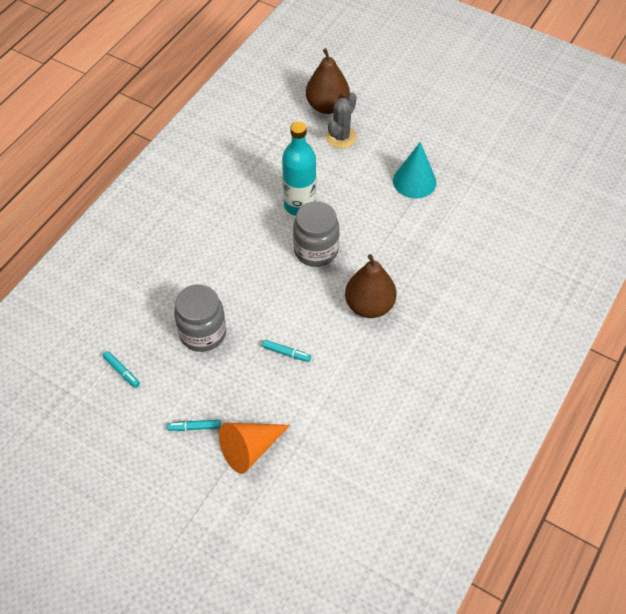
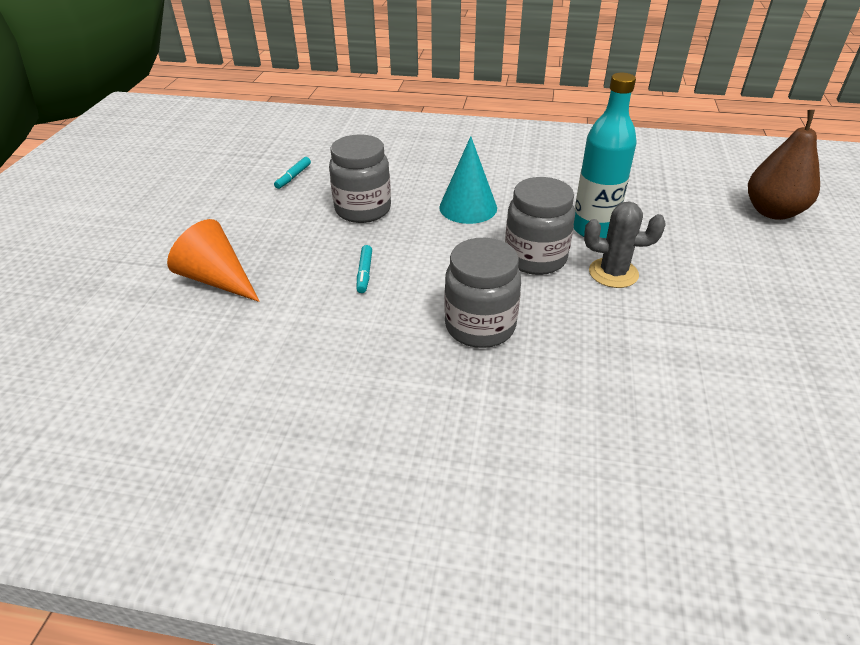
camera: 70 degrees right, 15 degrees down
(194, 427) = (238, 234): turquoise marker -> none
(341, 137) = (737, 234): grey cactus -> grey cactus (613, 273)
(369, 305) = (480, 326): brown pear -> grey jar
(414, 181) = (739, 319): turquoise cone -> turquoise cone (468, 207)

